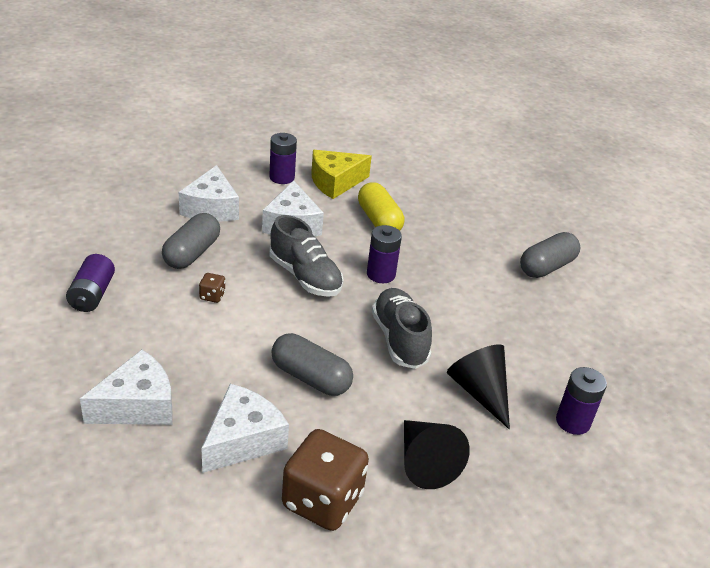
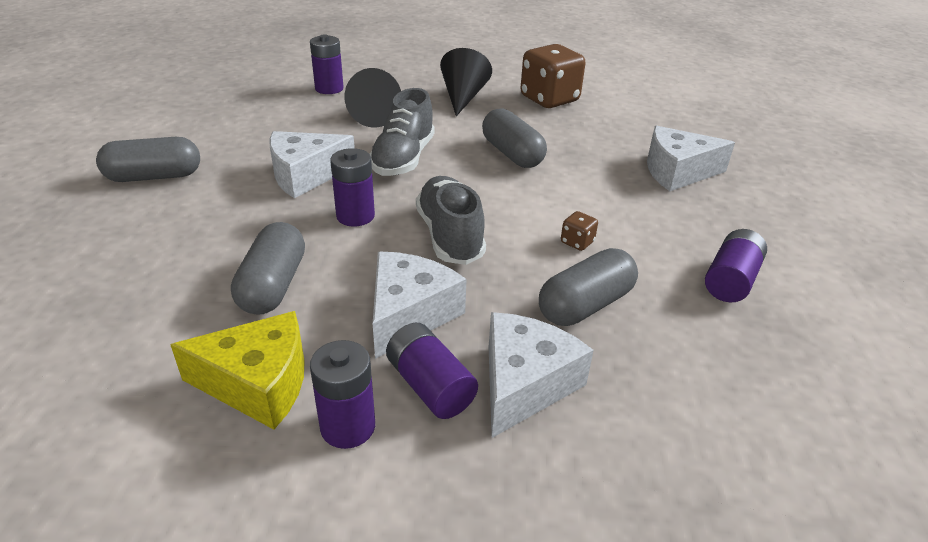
camera: 150 degrees left, 0 degrees up
(243, 440) = (592, 134): white cheese -> white cheese (305, 175)
(257, 198) = (430, 386): none -> purple battery
(379, 220) = (273, 285): yellow capsule -> grey capsule

